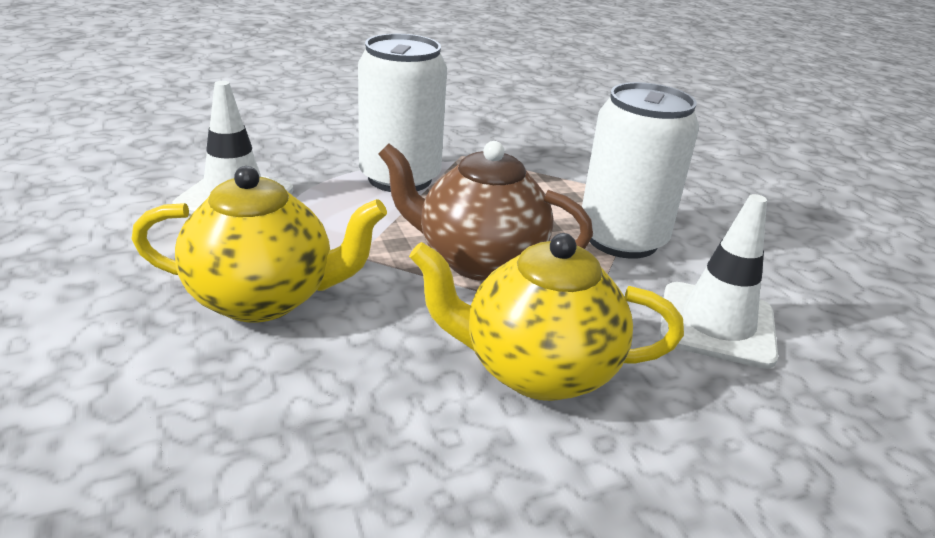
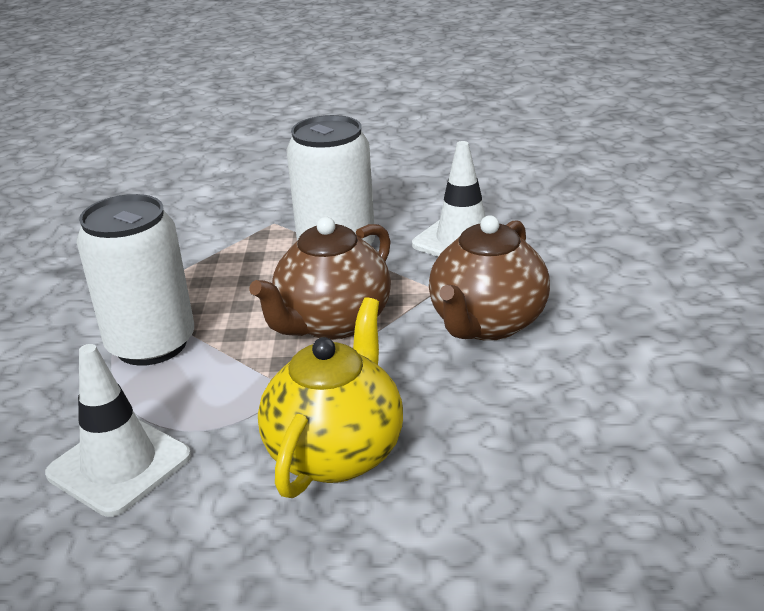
camera: 65 degrees left, 0 degrees up
(536, 370) = (487, 324): yellow teapot -> brown teapot

